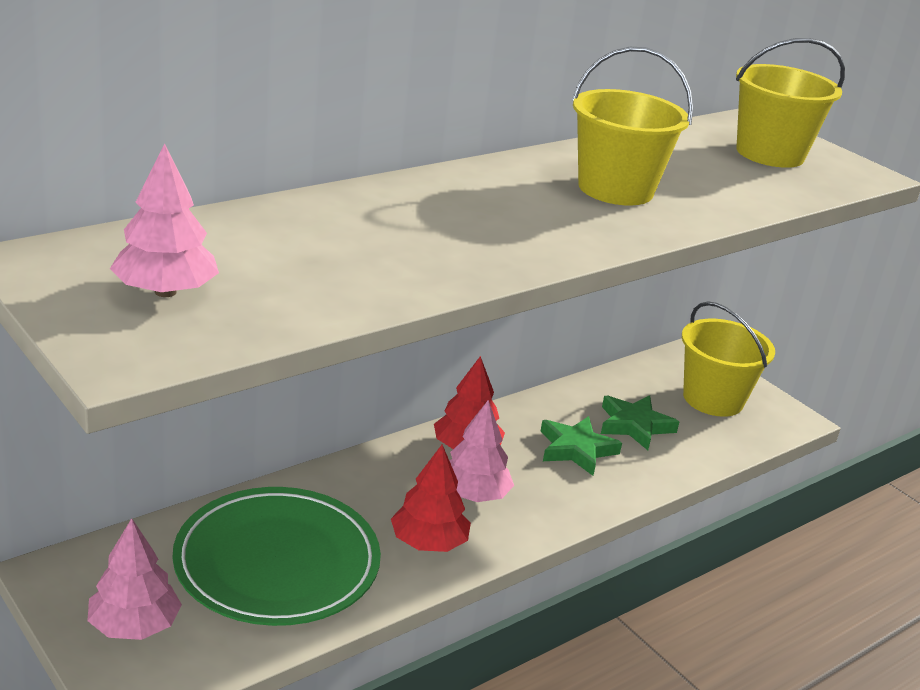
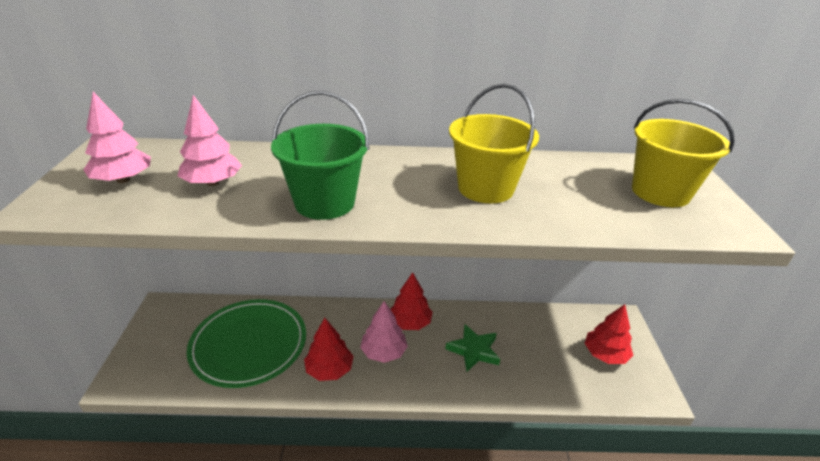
camera: 40 degrees right, 5 degrees up
(134, 625) = (158, 347): pink tree -> pink tree (213, 182)
(478, 248) = (324, 203): none -> green bucket
(634, 425) = (528, 350): green star -> none
(713, 399) = (605, 354): yellow bucket -> red tree

